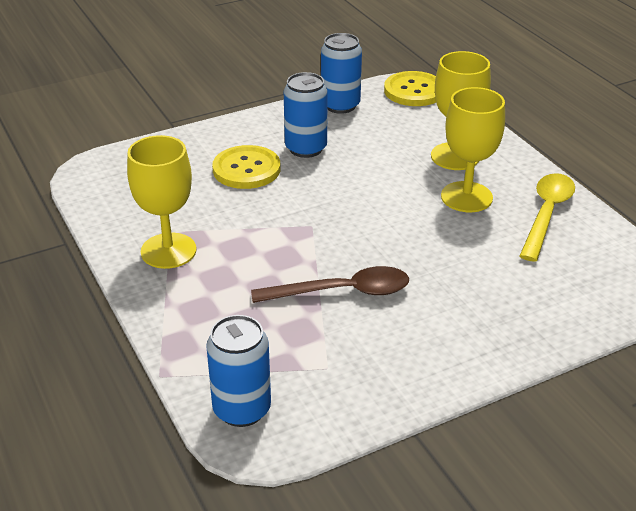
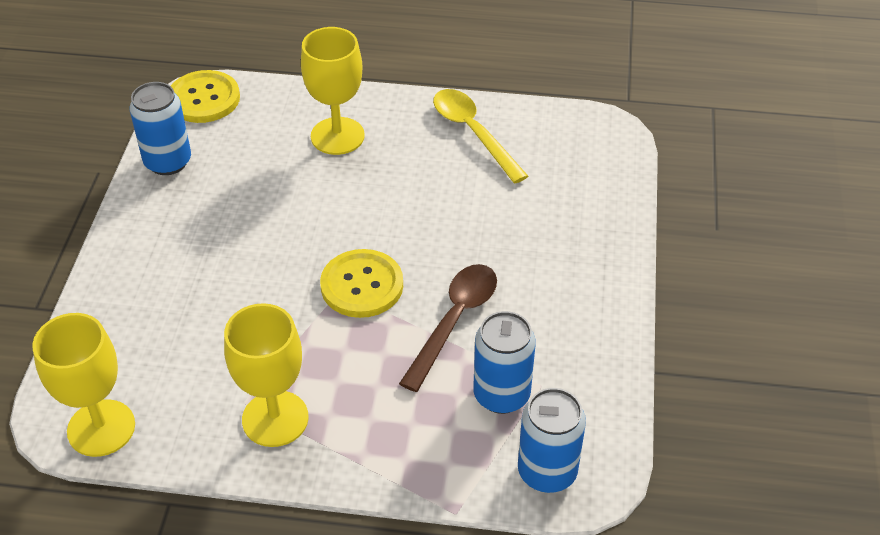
camera: 55 degrees left, 10 degrees up
(246, 169) = (200, 290): yellow button -> yellow button (362, 285)
(306, 148) = (213, 227): blue can -> blue can (501, 395)
(466, 197) = (402, 165): yellow goblet -> yellow goblet (101, 428)

